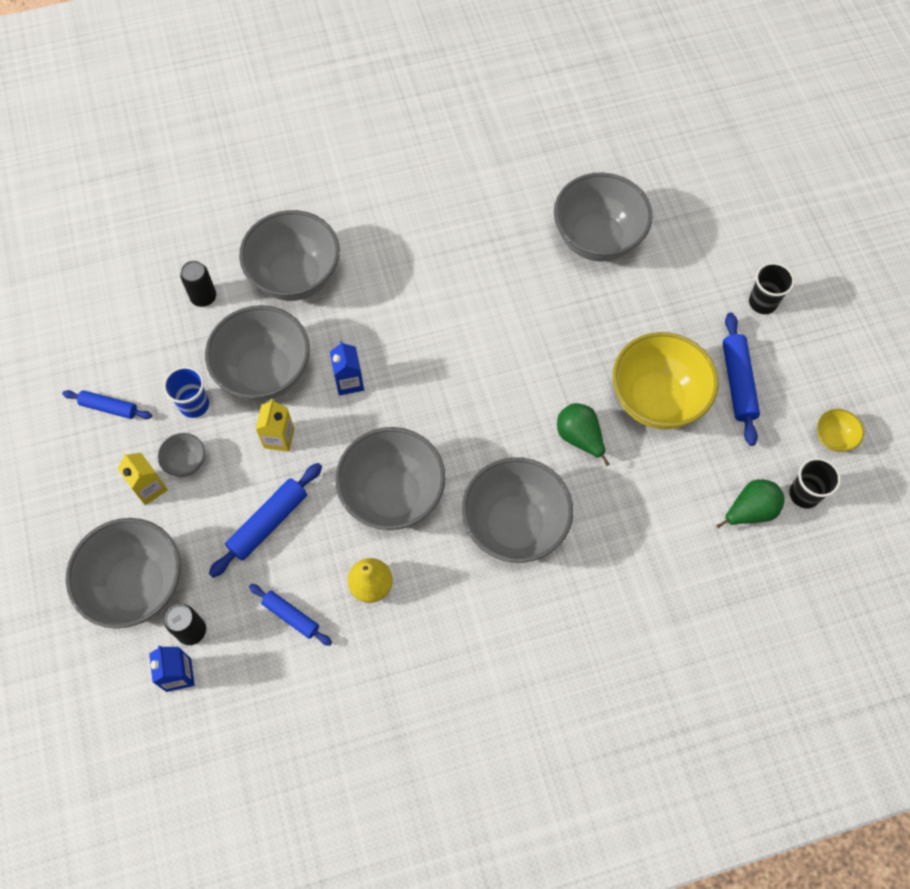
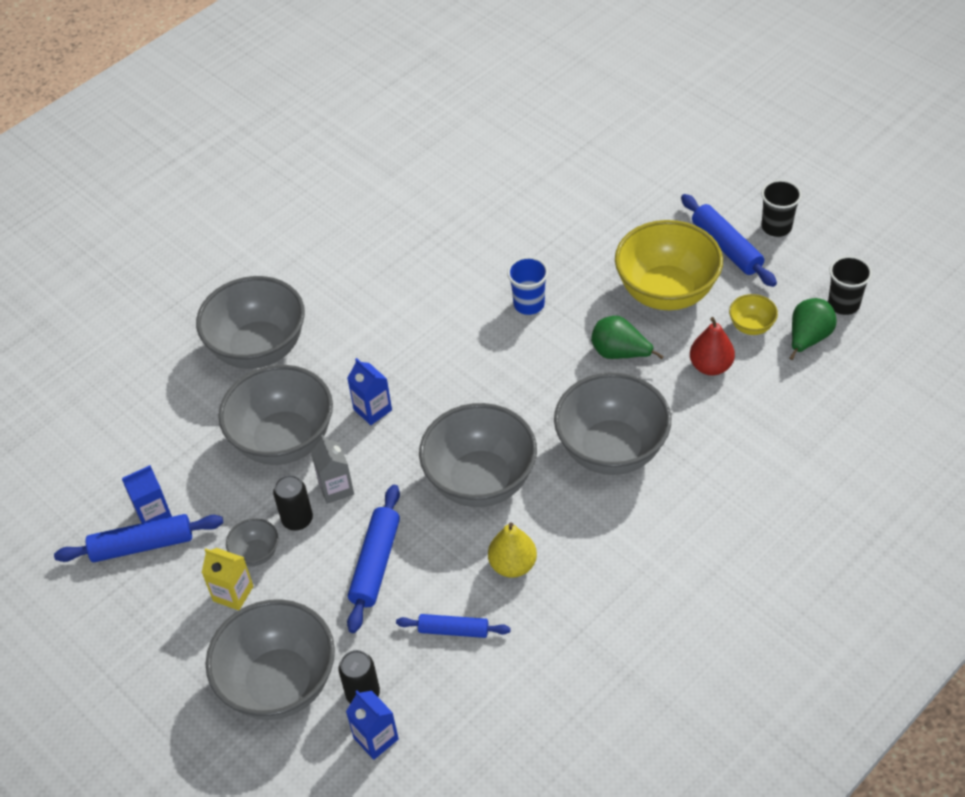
camera: 25 degrees left, 15 degrees down
(109, 408) = (142, 545): blue rolling pin -> blue rolling pin, size x1.54
(133, 384) = (153, 513): none -> blue carton
(194, 405) = (230, 501): blue cup -> blue cup (529, 304)
(203, 297) = (176, 407): black can -> black can (297, 519)
(279, 438) = (336, 488): yellow carton -> grey carton
(597, 239) = (524, 194): grey bowl -> none
(648, 492) = (710, 366): none -> red pear
(762, 302) = (703, 178): black cup -> black cup (776, 227)
(833, 438) = (836, 251): yellow bowl -> yellow bowl (751, 326)

